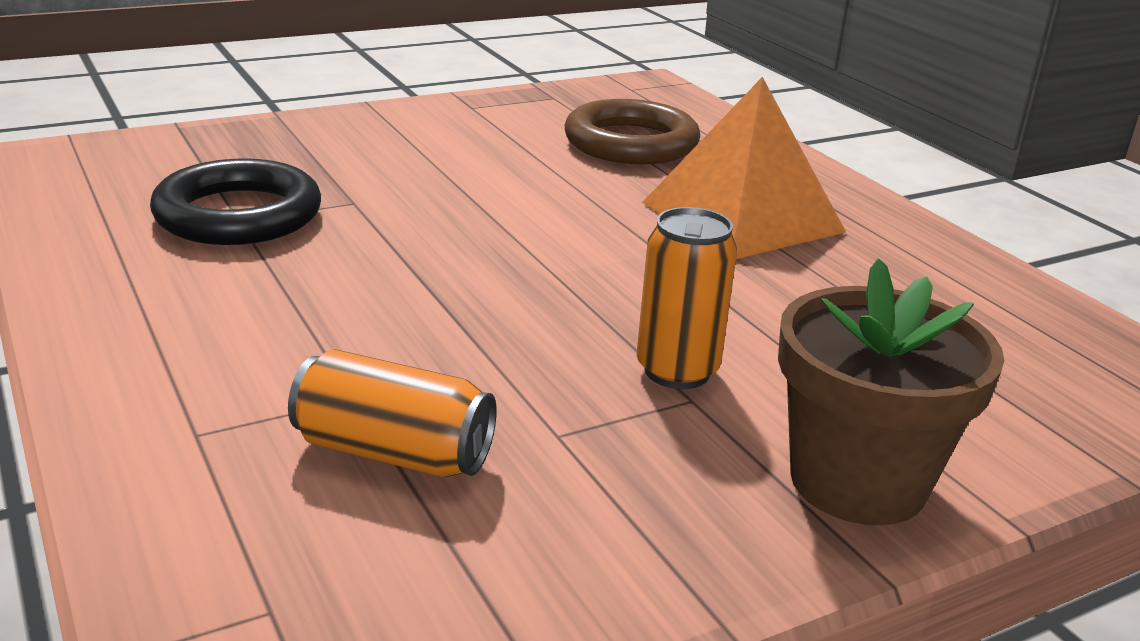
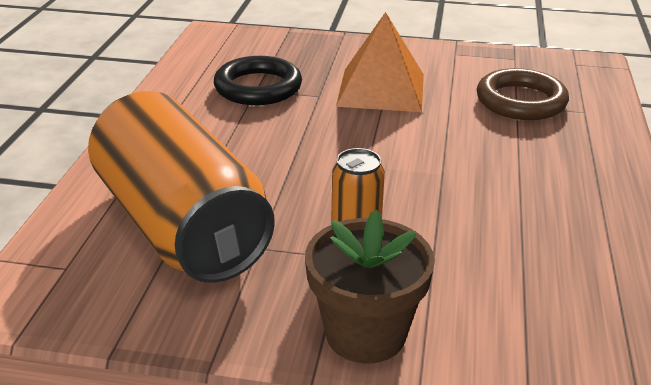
camera: 40 degrees right, 5 degrees up
(393, 452) = (181, 225): orange can -> orange can, size x2.30
(742, 217) = (523, 169): orange pyramid -> orange pyramid (381, 90)

